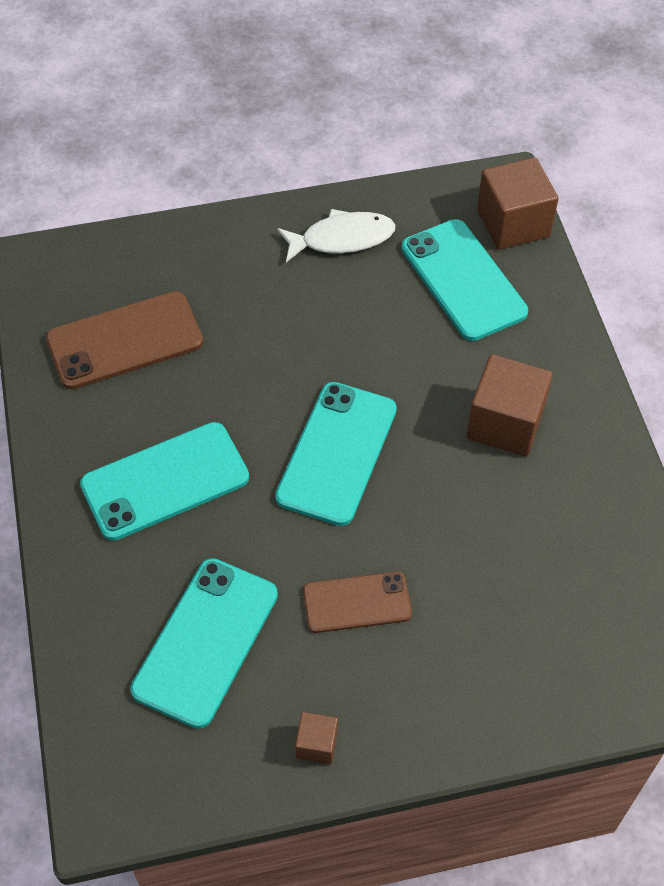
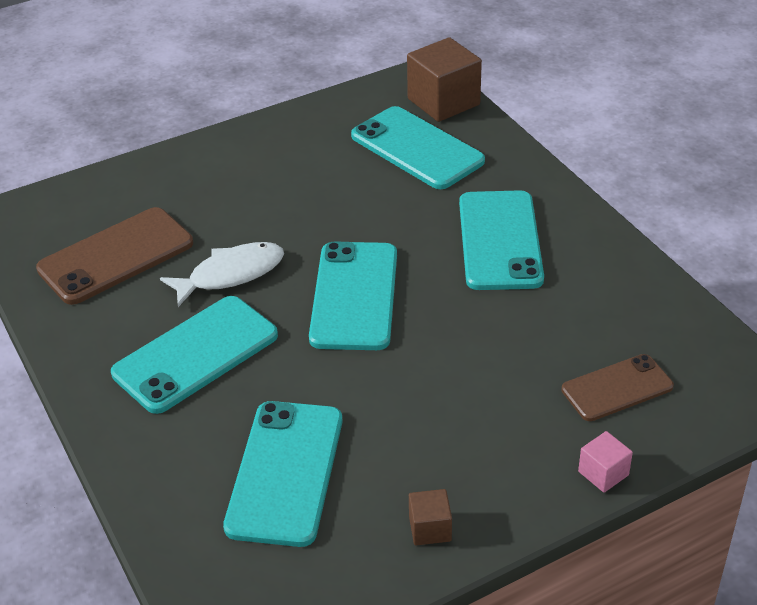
camera: 15 degrees left, 15 degrees down
(342, 239) = (294, 142): white fish -> white fish (230, 275)
(357, 602) = (421, 405): brown phone -> brown phone (617, 388)
(501, 732) = (603, 473): none -> pink cube
(505, 423) = (500, 240): brown cube -> turquoise phone

